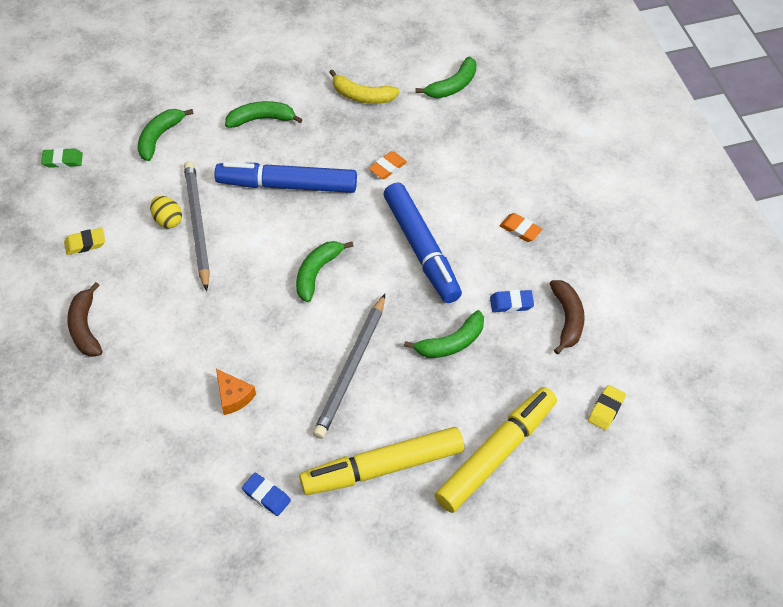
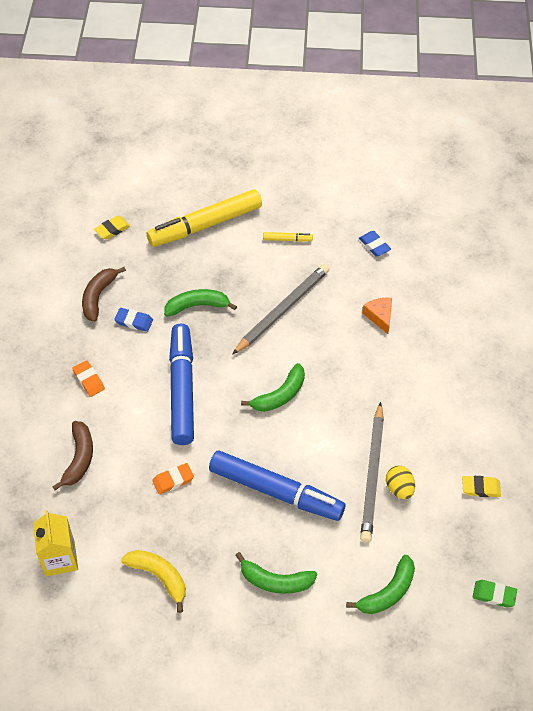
camera: 160 degrees left, 0 degrees up
(85, 327) = (489, 406): brown banana -> brown banana (79, 458)
(382, 467) = (287, 239): yellow marker -> yellow marker, size x0.41
(452, 86) = (60, 558): green banana -> yellow carton

